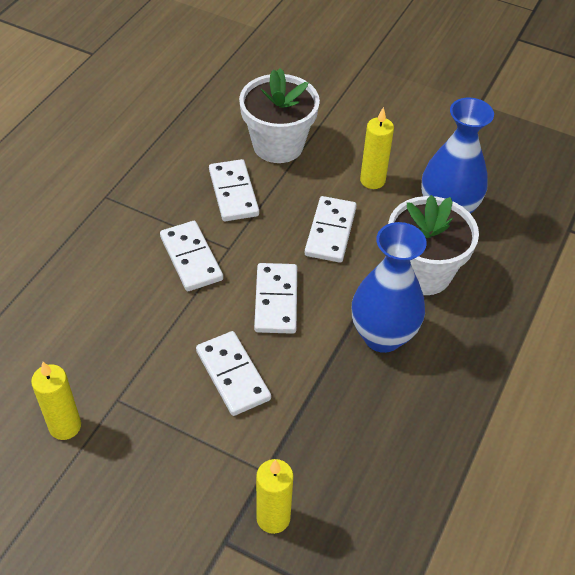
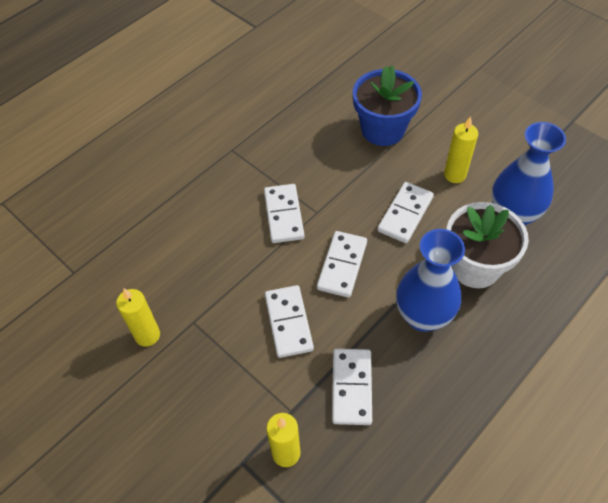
camera: 20 degrees right, 5 degrees up
(233, 193) = (334, 165): white domino -> white domino (351, 387)
(278, 145) = (383, 129): white flower pot -> blue flower pot

